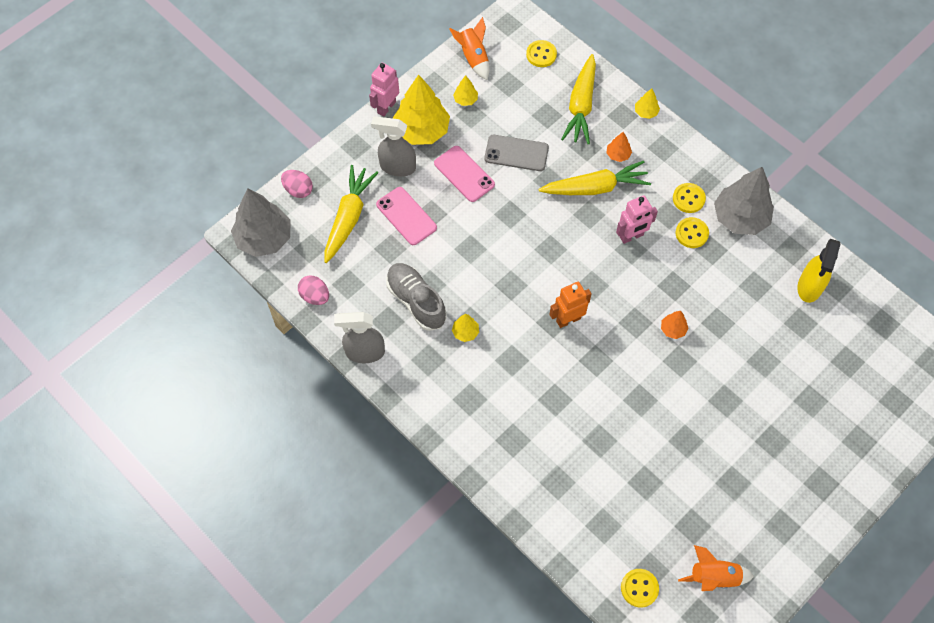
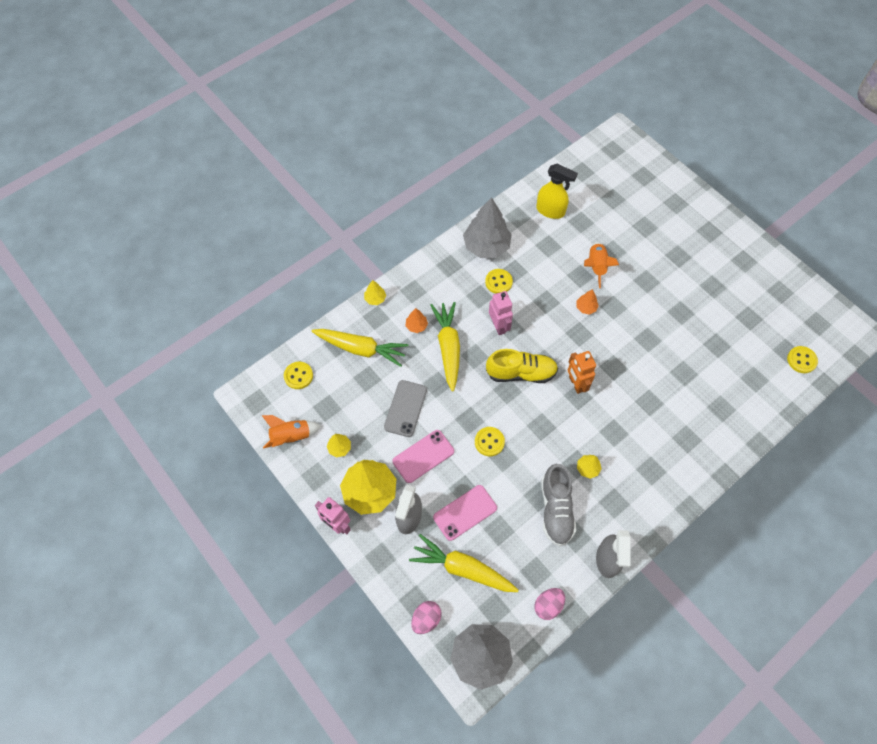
camera: 85 degrees left, 0 degrees up
(416, 301) = (556, 509): grey shoe -> grey shoe turned 60 degrees counterclockwise
(574, 262) = (521, 373): none -> yellow shoe
(688, 199) = (465, 279): yellow button -> yellow button (489, 442)
(714, 577) = (787, 310): orange rocket -> orange rocket (596, 266)

